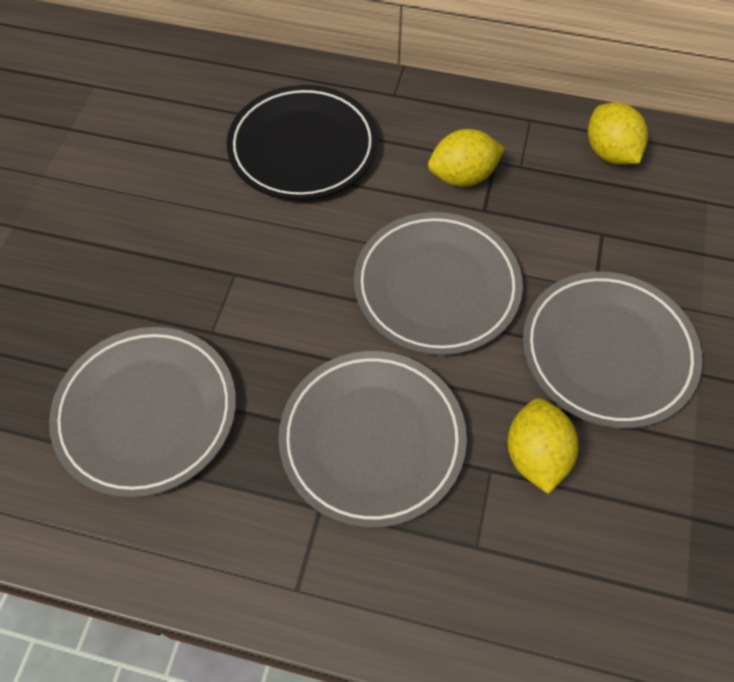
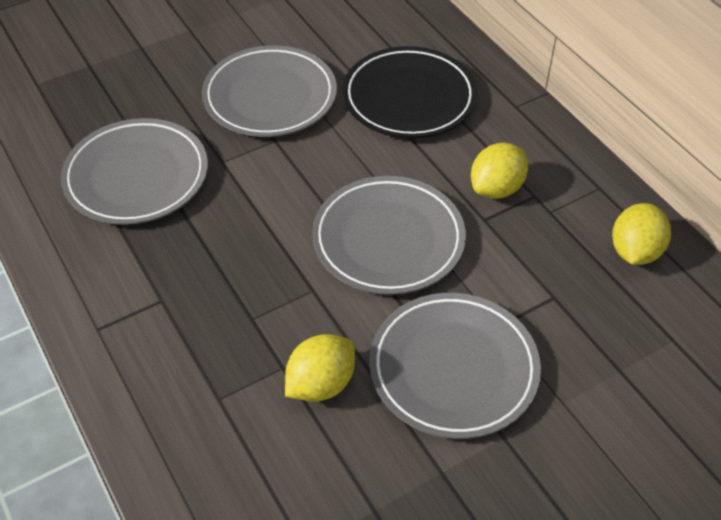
camera: 45 degrees right, 10 degrees down
(372, 439) = (235, 290): grey plate -> grey plate (270, 97)
(462, 177) = (496, 188): yellow lemon -> yellow lemon turned 75 degrees counterclockwise

